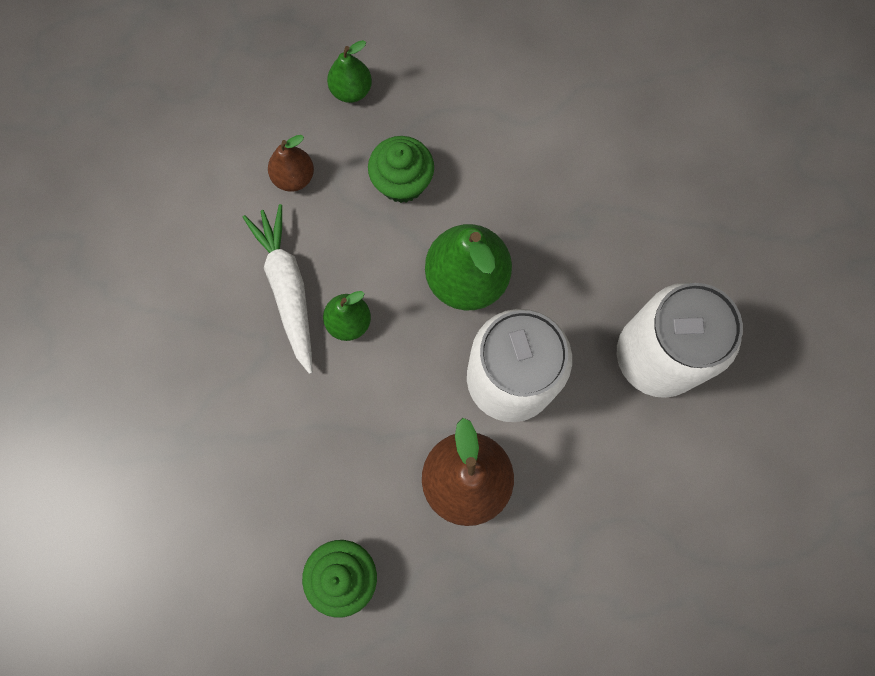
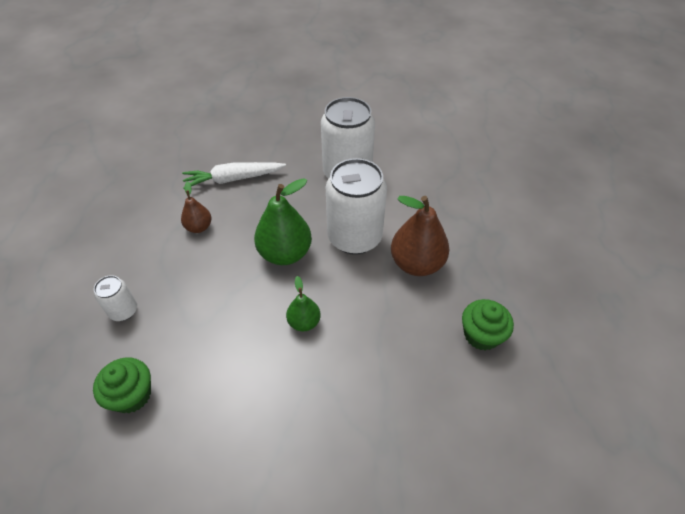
camera: 85 degrees left, 25 degrees down
(288, 289) = (271, 361): white carrot -> white carrot (233, 179)
(294, 177) = (181, 353): brown pear -> brown pear (199, 227)
(351, 90) = (123, 311): green pear -> white can
(402, 182) = (207, 284): green cupcake -> green cupcake (132, 395)

